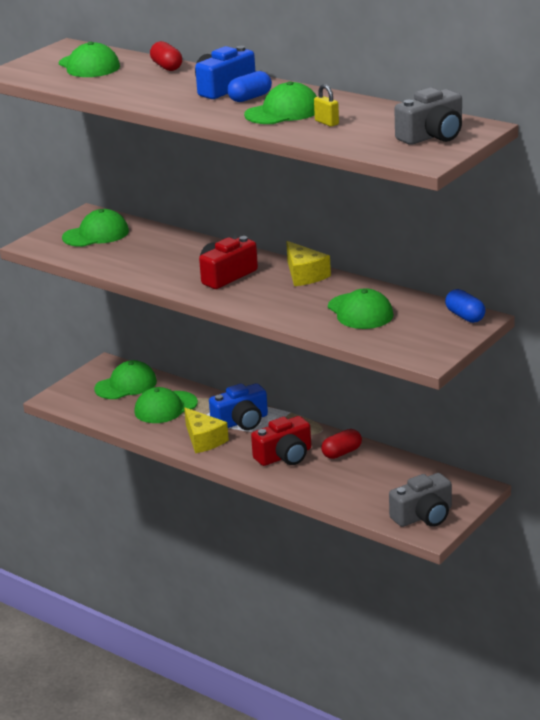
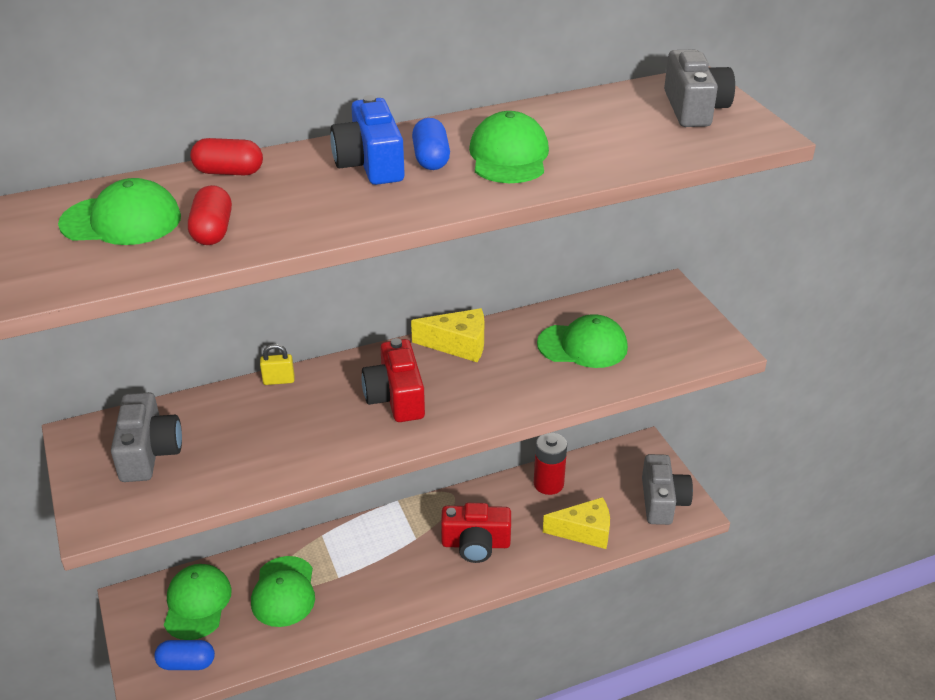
camera: 60 degrees left, 10 degrees up
(96, 234) = (149, 452): green cap -> grey camera
(204, 440) = (383, 591): yellow cheese -> yellow cheese (584, 531)
(241, 422) = (378, 544): blue camera -> none
(284, 456) = (476, 544): red camera -> red camera turned 90 degrees clockwise
(326, 122) = (579, 144): yellow padlock -> yellow padlock (279, 380)
(342, 453) = (508, 501): red capsule -> red capsule (212, 231)
(380, 462) = (548, 484): none -> red battery
(465, 316) = (655, 292): blue capsule -> blue capsule (187, 663)

